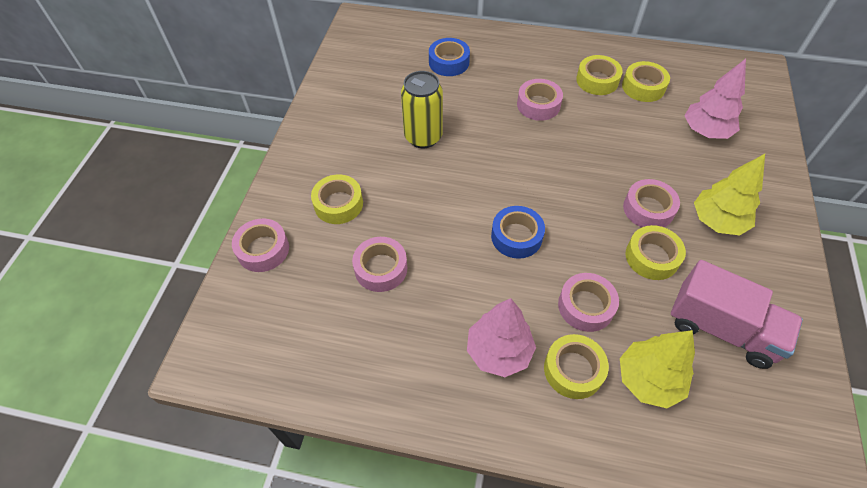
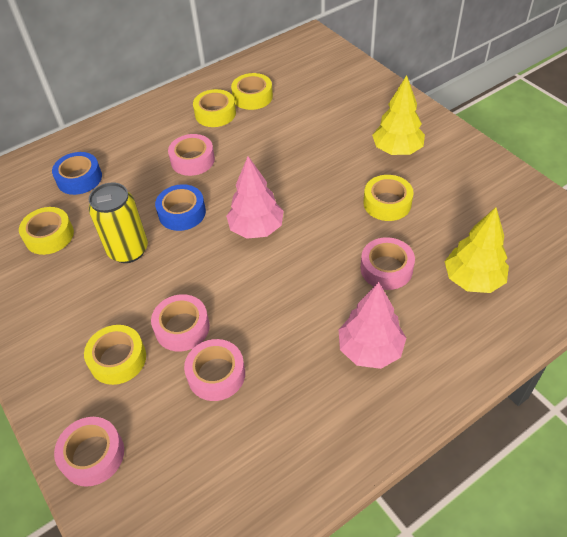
camera: 45 degrees left, 5 degrees down
(516, 236) = (288, 263): blue tape -> blue tape (182, 213)
(573, 370) = (427, 315): yellow tape -> yellow tape (49, 236)
(648, 209) = (349, 175): pink tape -> pink tape (182, 327)
(705, 131) = (325, 99): pink tree -> pink tree (256, 229)
(722, 328) = (473, 212): pink truck -> none

